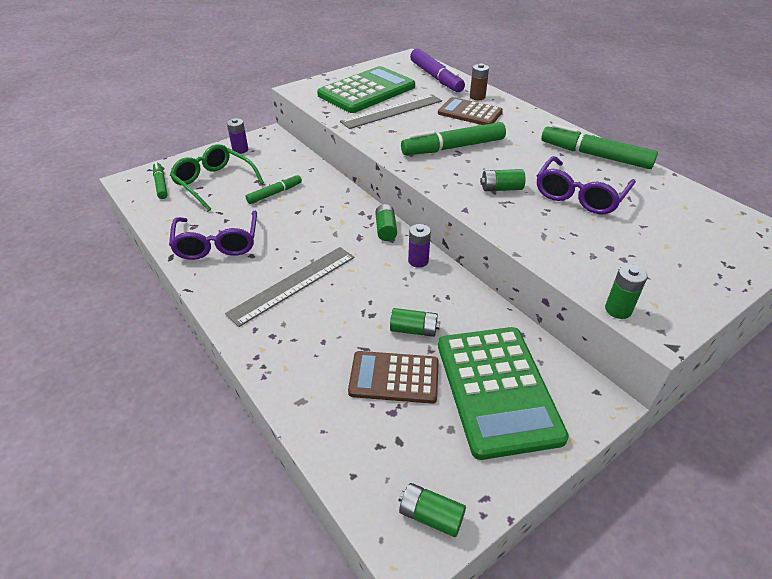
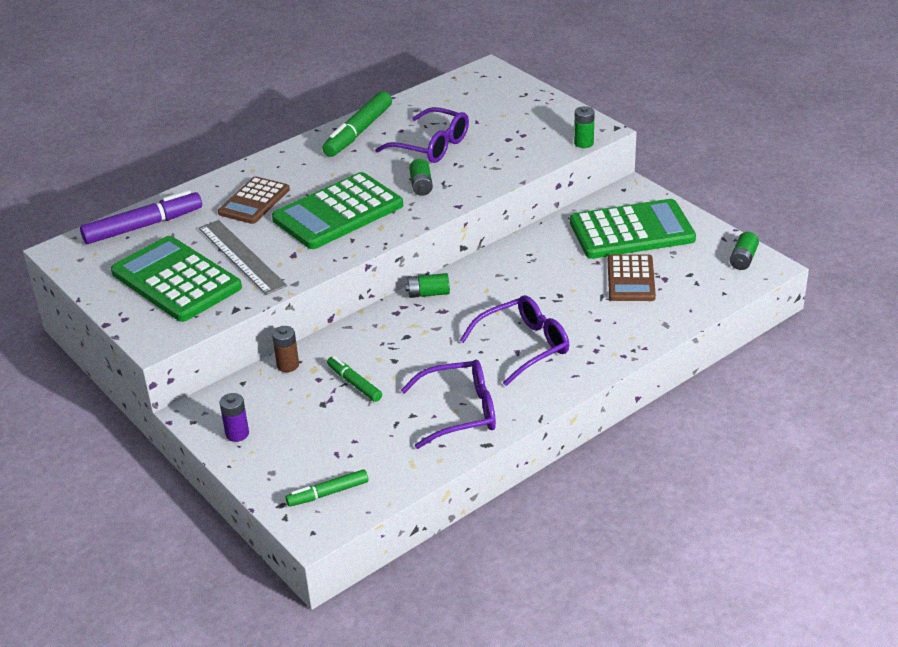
camera: 90 degrees left, 5 degrees down
(214, 183) = (326, 442): green glasses -> none
(293, 284) = (524, 346): grey ruler -> purple glasses
(414, 330) = (575, 271): green battery -> none
(418, 261) = (480, 271): purple battery -> none
(453, 147) = (338, 212): green marker -> green calculator
(477, 97) = (210, 196): brown battery -> brown battery (288, 365)

